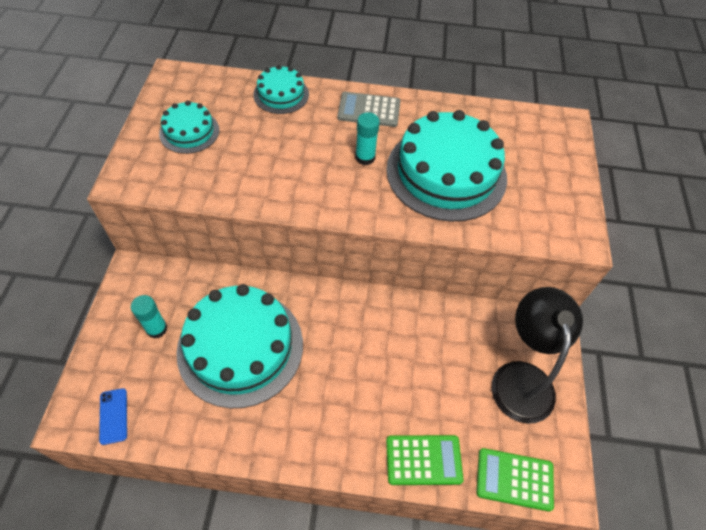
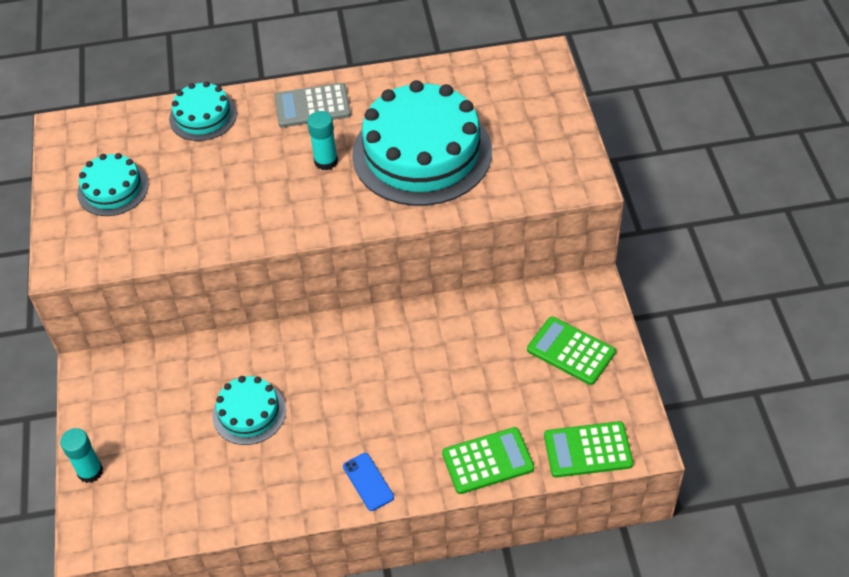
camera: 10 degrees left, 5 degrees down
(113, 416) = (134, 521): blue phone -> blue phone (368, 482)
(156, 329) = (145, 423): turquoise glue stick -> turquoise glue stick (90, 471)
(240, 347) = (249, 412): turquoise cake -> turquoise cake, size x0.50
(521, 377) = (570, 351): black lamp -> green calculator

